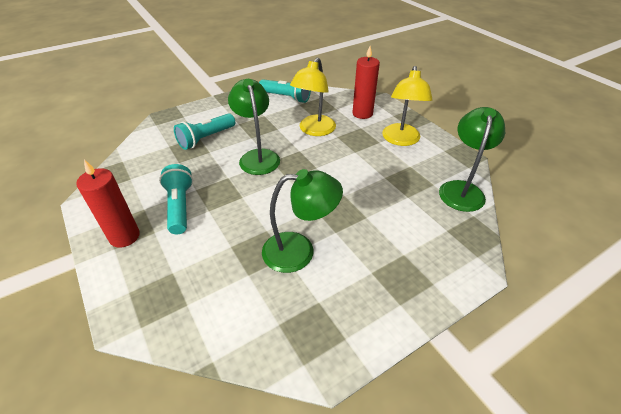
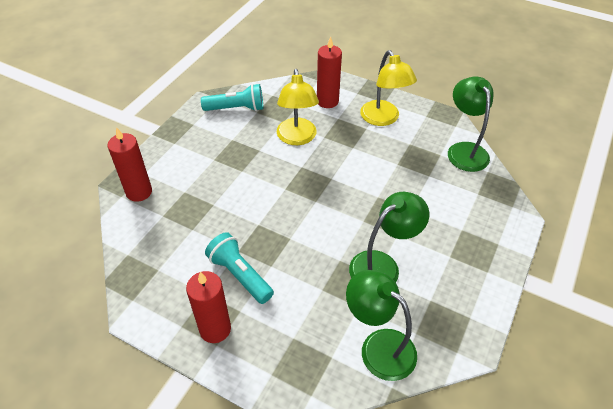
camera: 30 degrees left, 5 degrees up
(169, 126) = (139, 192): none -> red candle
(206, 138) = (195, 190): turquoise flashlight -> none
(257, 156) = (267, 189): green lamp -> green lamp (378, 346)

